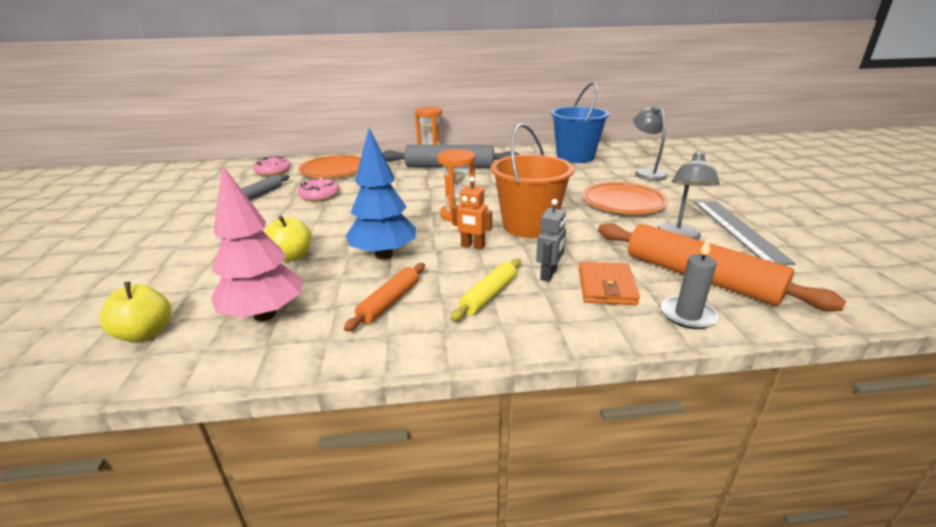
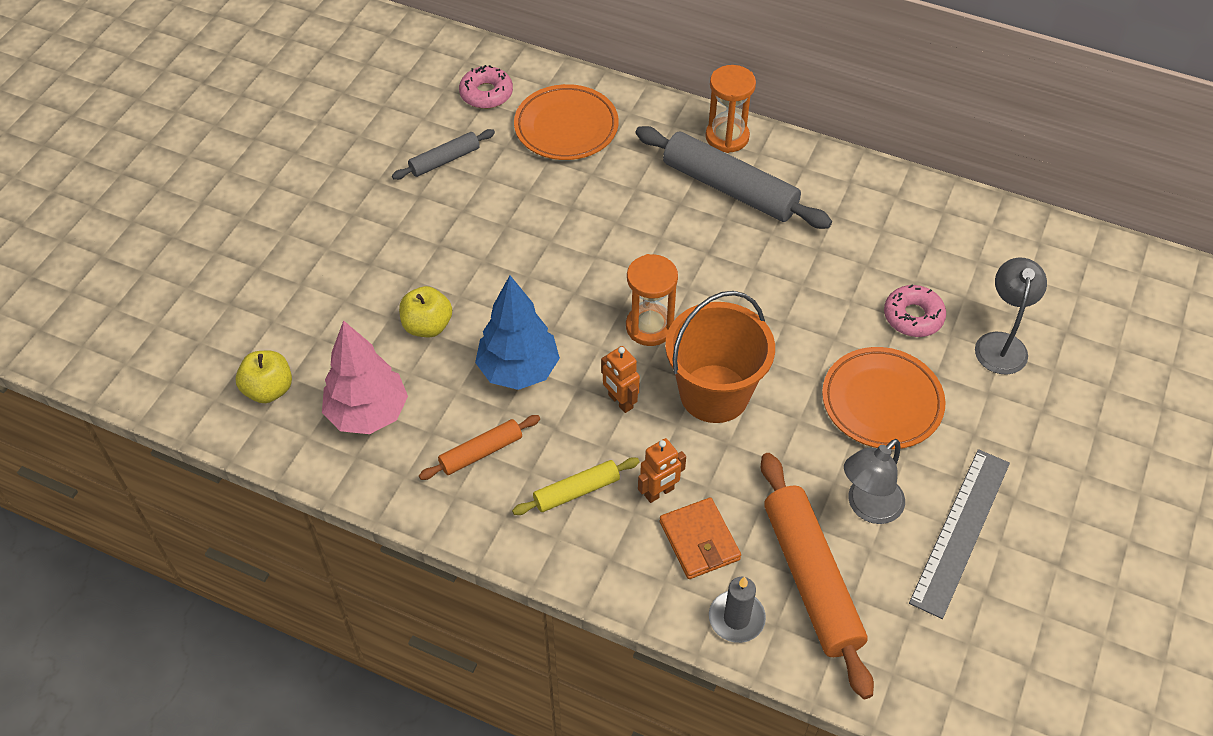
camera: 30 degrees right, 25 degrees up
(319, 196) = (514, 196): pink donut -> pink donut (913, 316)
(549, 275) = (659, 492): grey robot -> orange robot
(575, 157) = (943, 243): blue bucket -> none
(606, 287) = (699, 541): orange wallet -> orange wallet turned 60 degrees counterclockwise

